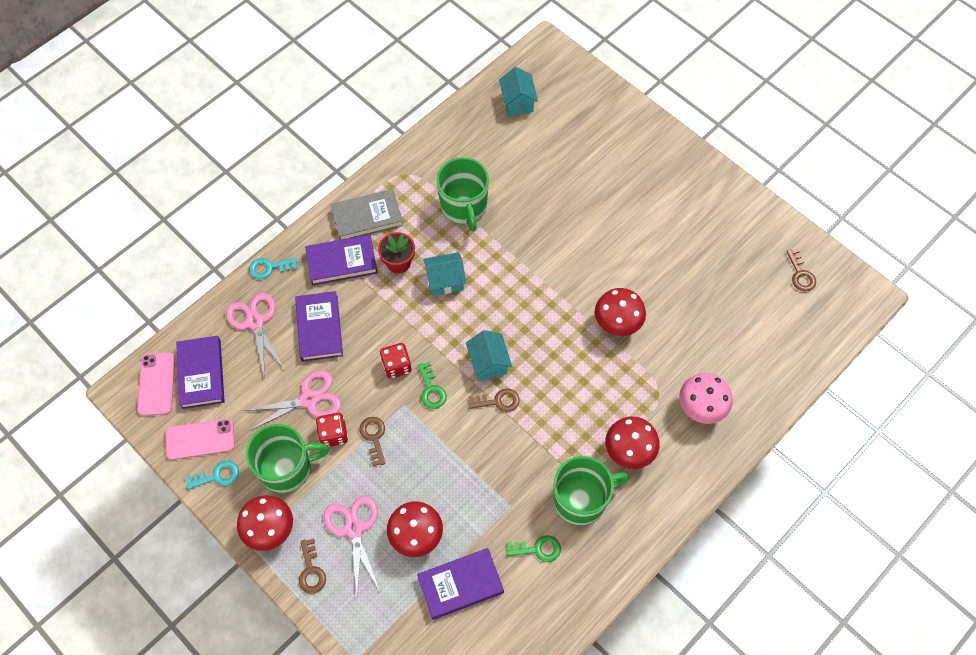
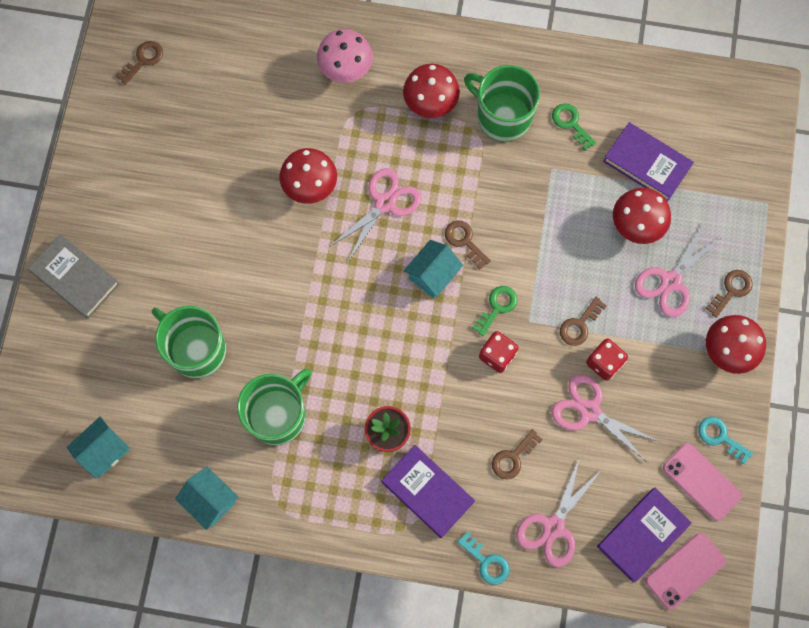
camera: 125 degrees left, 10 degrees up
(287, 468) = (665, 380): green mug -> green mug (196, 349)
(319, 328) = (513, 457): purple book -> brown key
(367, 217) = (358, 505): grey book -> grey book (75, 278)
(445, 280) = (375, 374): turquoise house -> turquoise house (210, 500)
(568, 366) = (385, 203): none -> pink scissors

